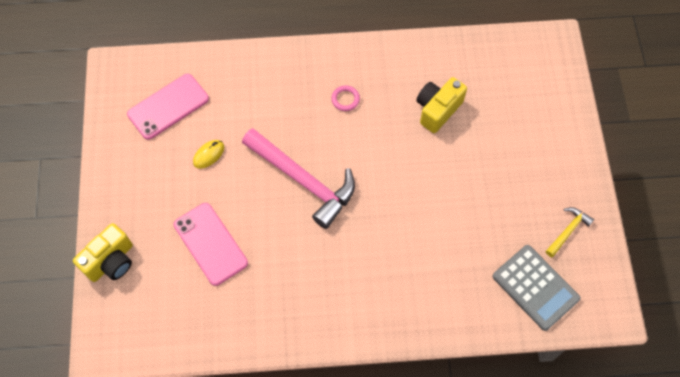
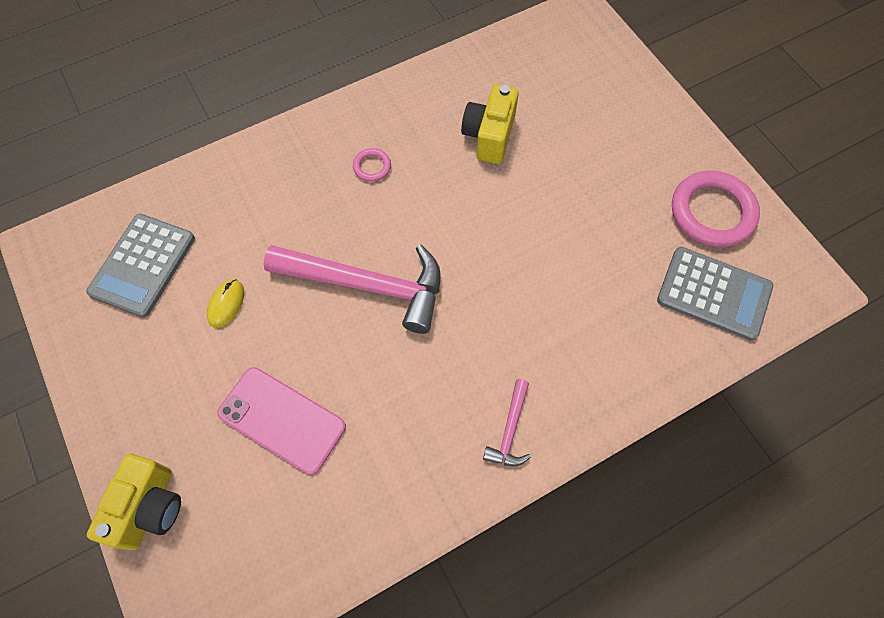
camera: 25 degrees left, 0 degrees up
(168, 106) = (142, 265): pink phone -> grey calculator
(348, 314) = (510, 430): none -> pink hammer
(568, 231) = (712, 212): yellow hammer -> pink ring

